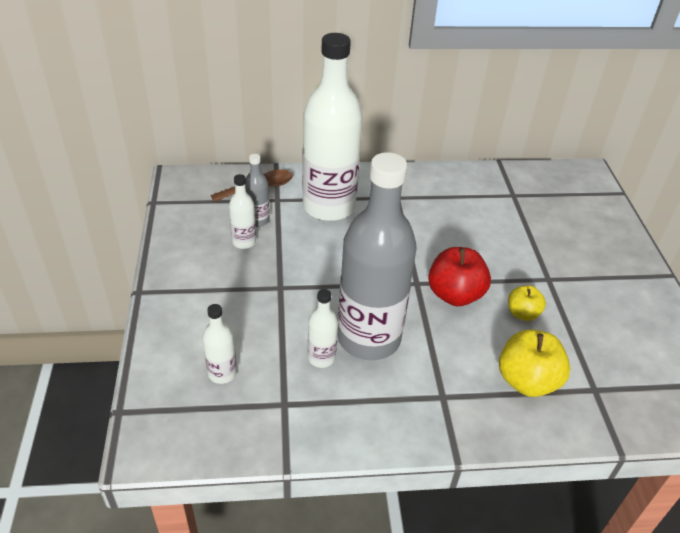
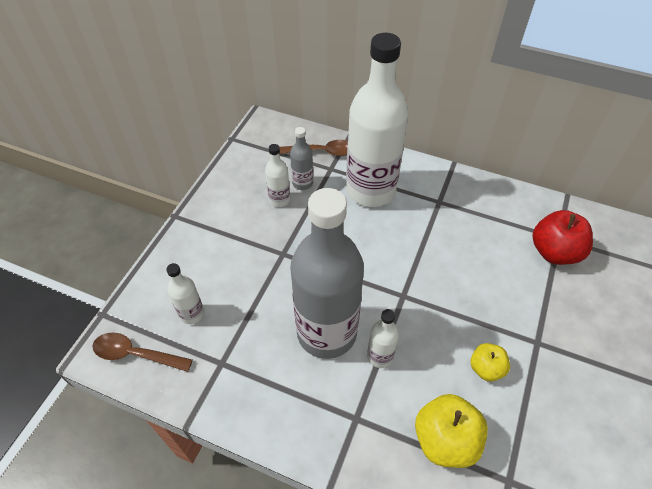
camera: 30 degrees right, 10 degrees up
(186, 433) = (136, 354): none -> brown spoon
(321, 358) = (276, 334): white bottle -> white bottle (380, 356)
(454, 294) = (431, 321): red apple -> red apple (554, 252)

